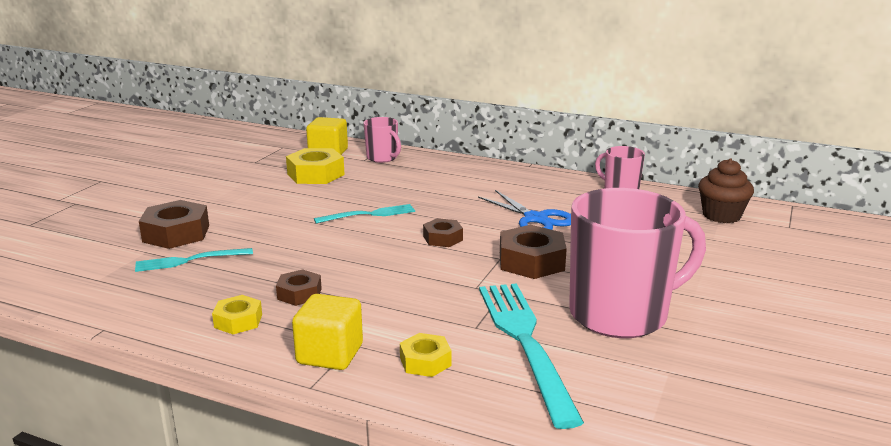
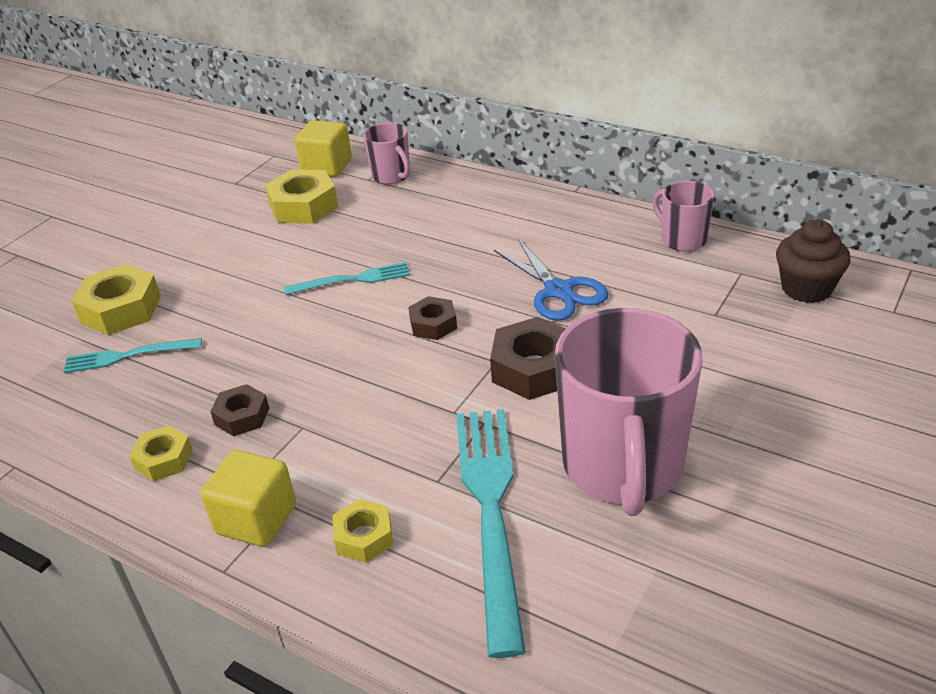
camera: 10 degrees right, 15 degrees up
(176, 233) = (121, 309): brown nut -> yellow nut
(621, 315) = (623, 467): pink mug -> pink mug turned 105 degrees clockwise

